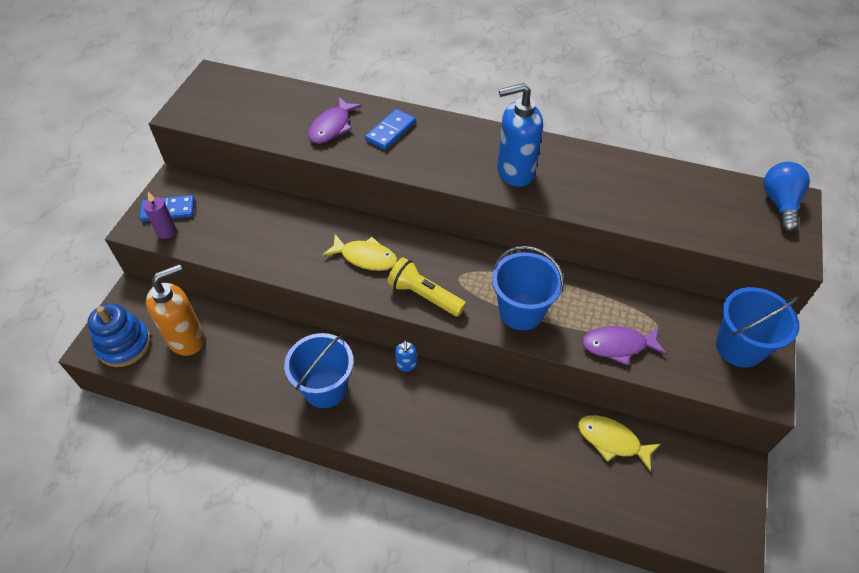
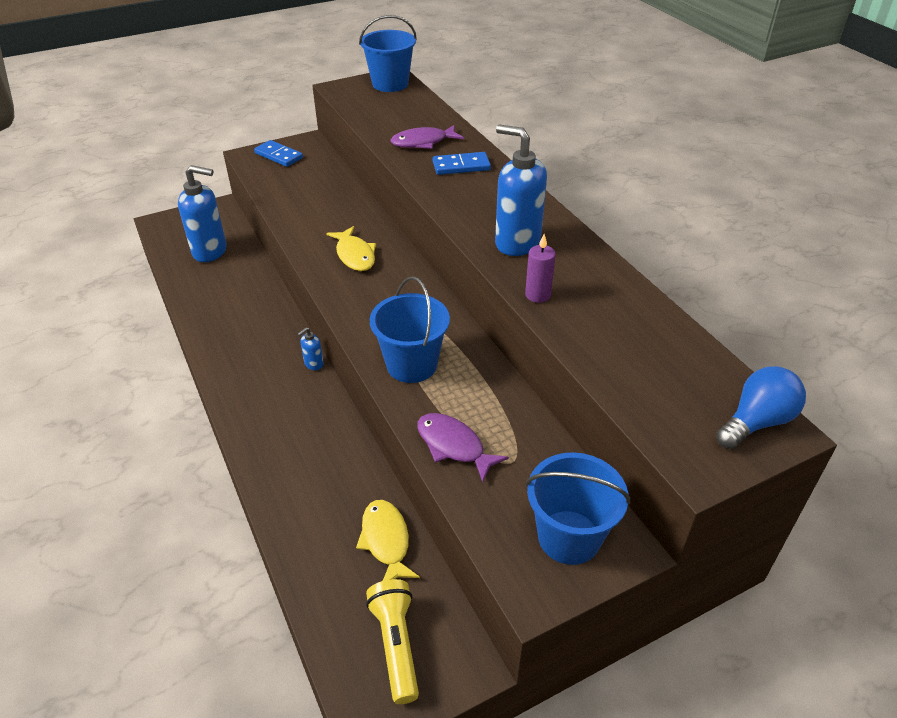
camera: 45 degrees right, 10 degrees down
(124, 345) = (175, 231): blue stacking toy -> none
(166, 231) = (259, 166): purple candle -> purple candle (537, 295)
(187, 338) = (210, 251): orange soap dispenser -> blue soap dispenser
(325, 388) = (242, 338): blue bucket -> blue bucket (390, 84)
(424, 295) = (357, 304): yellow flashlight -> yellow flashlight (396, 644)

